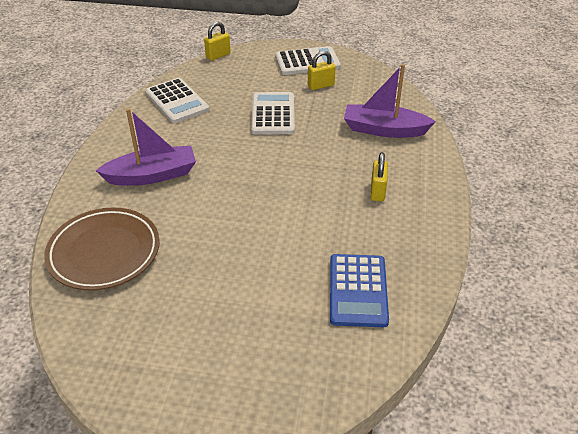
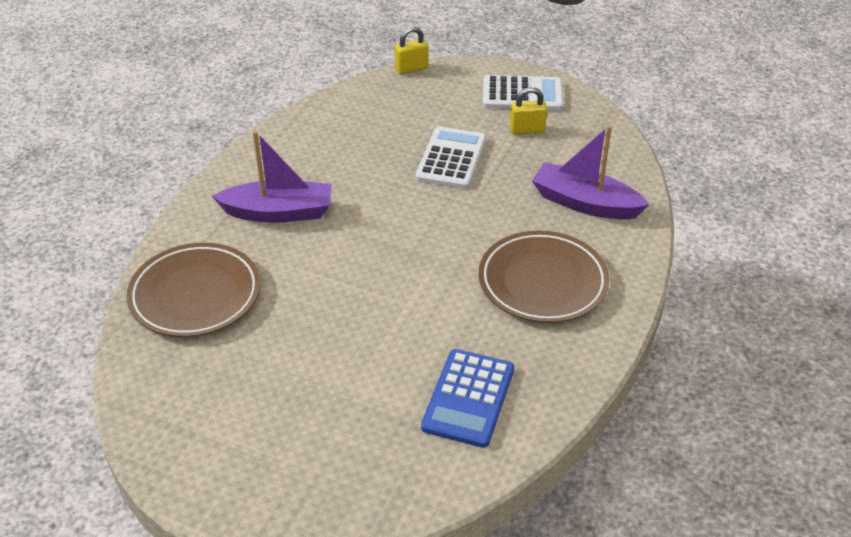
camera: 15 degrees right, 0 degrees up
(177, 101) = (339, 123): white calculator -> none
(377, 191) = (542, 282): yellow padlock -> brown plate

